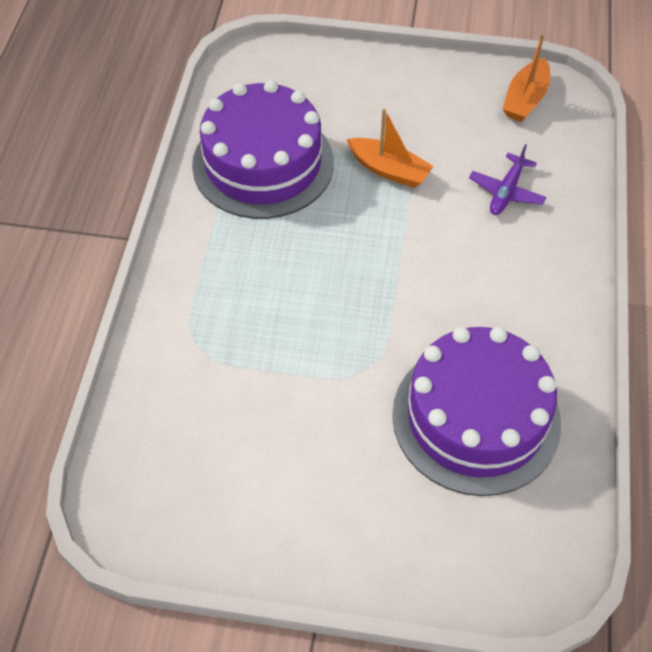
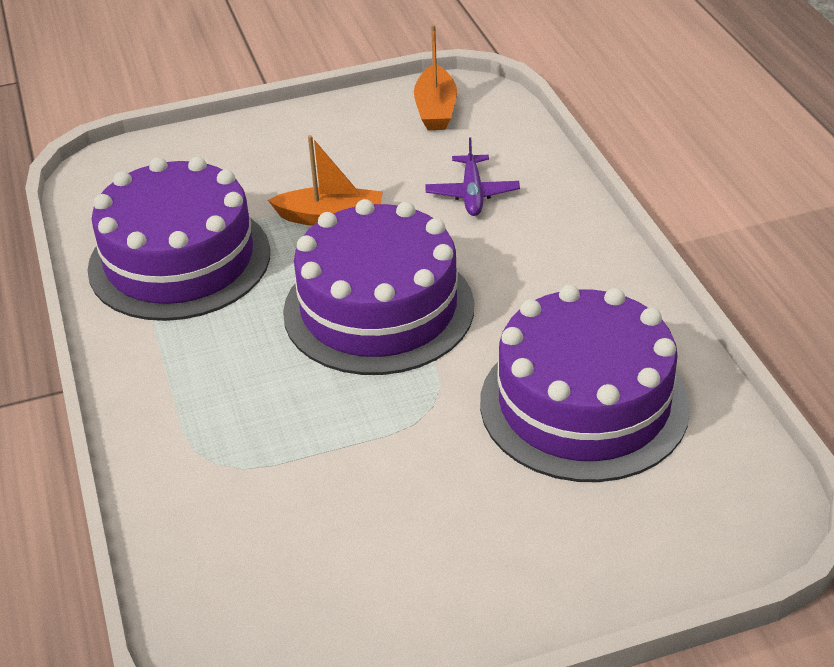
camera: 25 degrees left, 15 degrees down
(377, 267) = (378, 309): none -> purple cake

